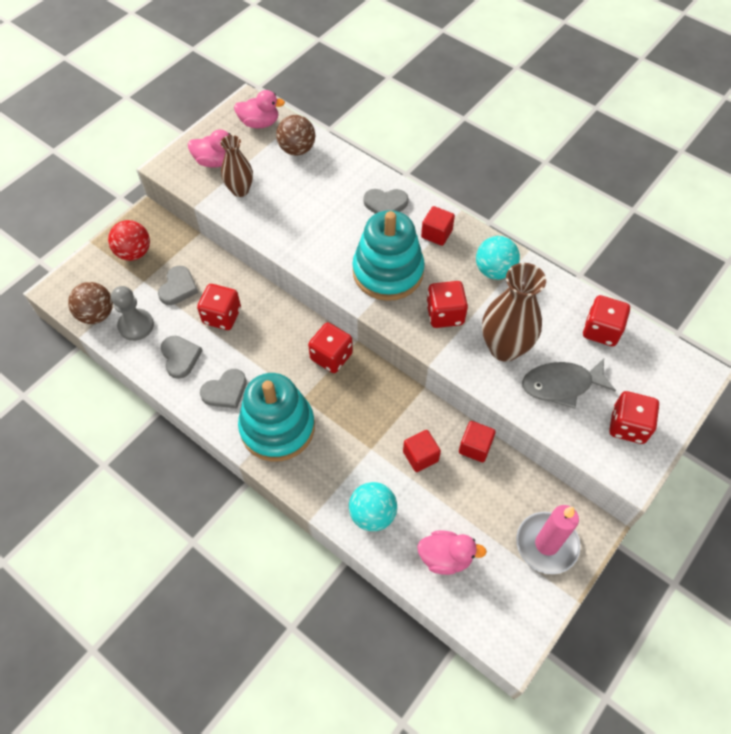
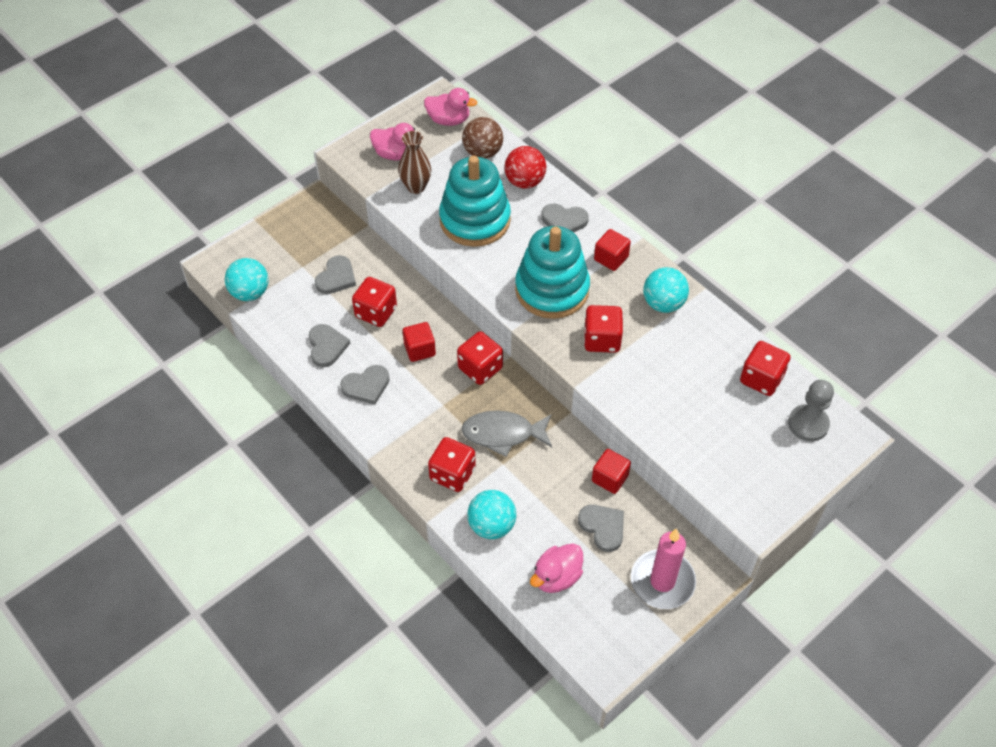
camera: 10 degrees right, 5 degrees down
(97, 314) = (250, 293): brown ball -> turquoise ball
(134, 252) = (297, 236): red ball -> red ball (525, 182)
(136, 325) = (287, 309): grey pawn -> grey pawn (808, 424)
(277, 427) = (412, 429): turquoise stacking toy -> turquoise stacking toy (475, 220)
(420, 456) = (552, 478): red cube -> red cube (419, 349)
(445, 557) = (556, 577): pink duck -> pink duck turned 120 degrees clockwise
(479, 498) = (603, 527): none -> grey heart
(504, 348) = (656, 381): brown vase -> none
(561, 385) = (706, 426): grey fish -> grey fish (503, 434)
(628, 426) = (765, 475): red dice -> red dice (452, 474)

